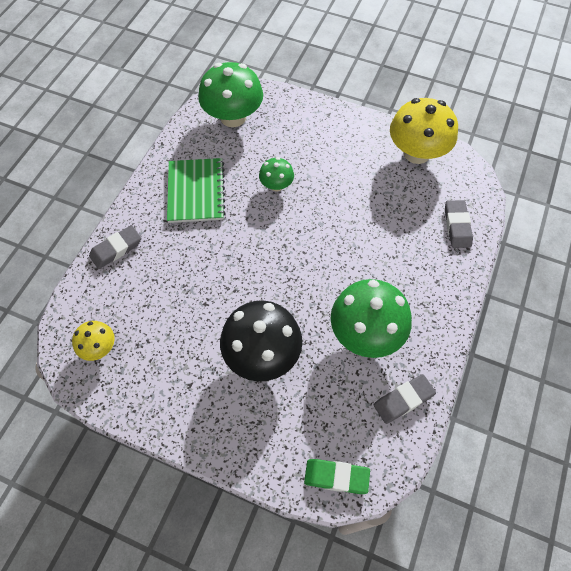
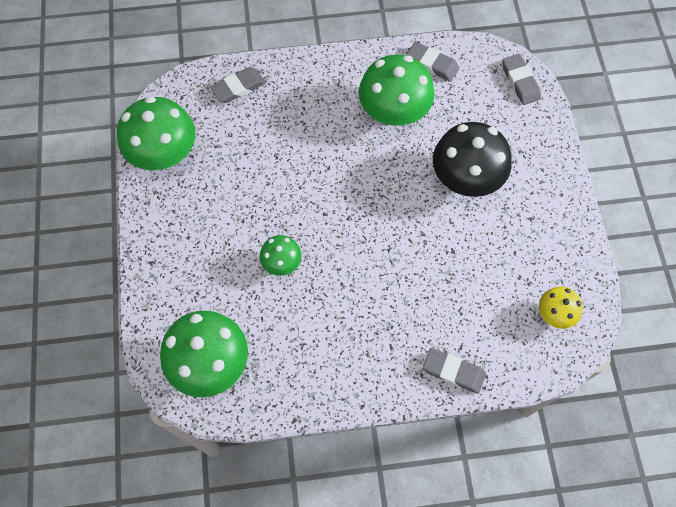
camera: 120 degrees left, 5 degrees up
(196, 191) = (337, 338): green notebook -> none
(336, 477) = (520, 82): green eraser -> grey eraser
(416, 153) = (164, 154): yellow mushroom -> green mushroom

